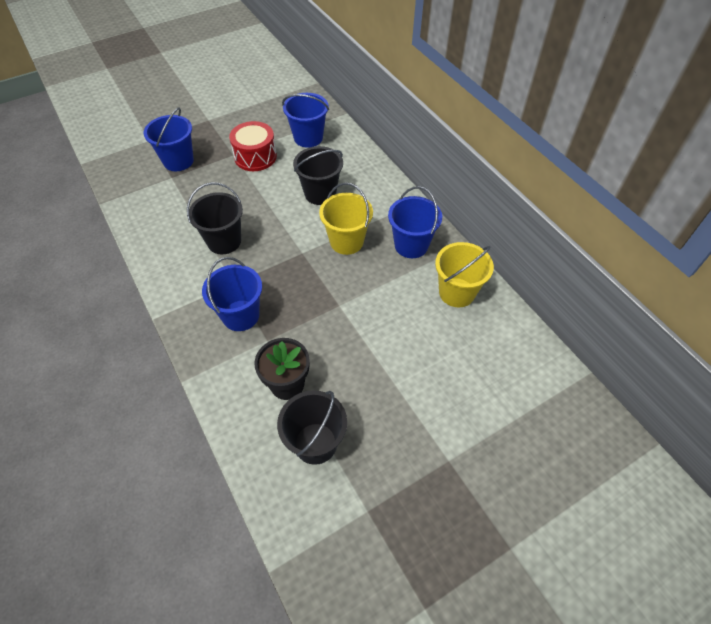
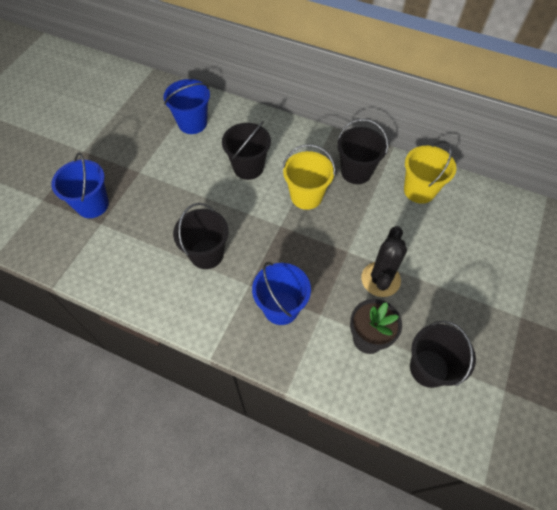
camera: 35 degrees left, 5 degrees up
(255, 157) = (162, 163): red drum -> none
(345, 344) = (380, 279): none -> black cactus
(411, 245) = (356, 172): blue bucket -> black bucket

